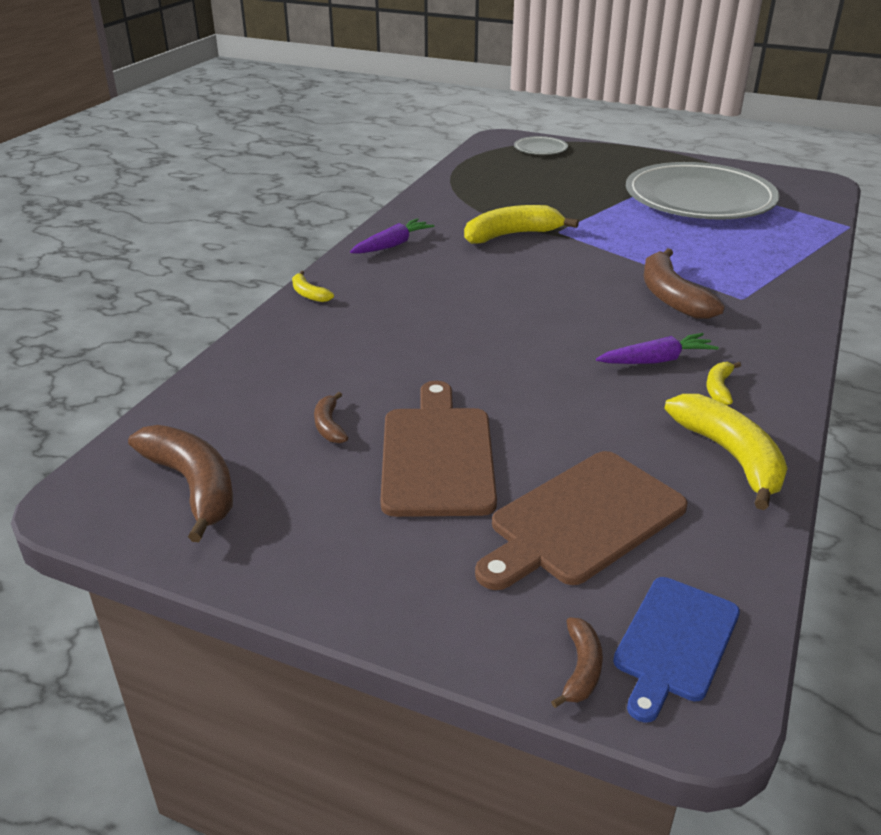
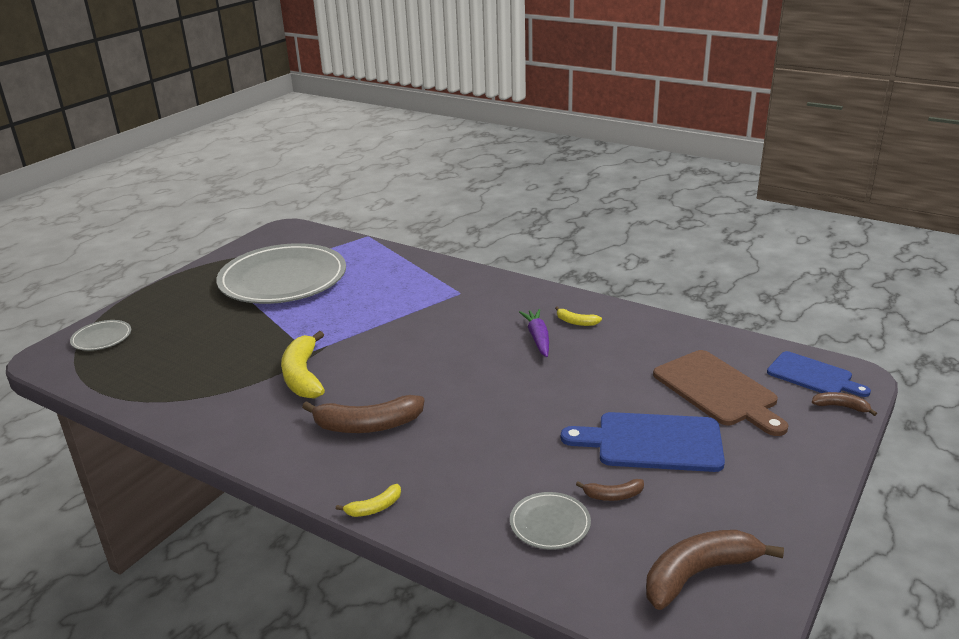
camera: 80 degrees left, 5 degrees down
(283, 386) = (550, 523): none -> grey plate
(392, 245) = (286, 448): purple carrot -> none
(437, 455) = (652, 442): brown cutting board -> blue cutting board
(671, 296) = (448, 318): brown banana -> brown banana (367, 425)
(730, 456) = (651, 331): yellow banana -> none

